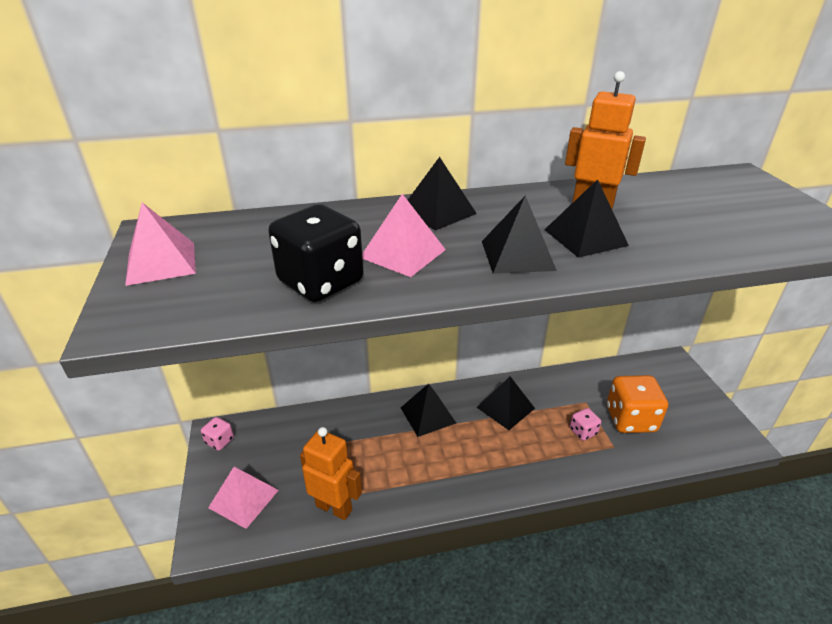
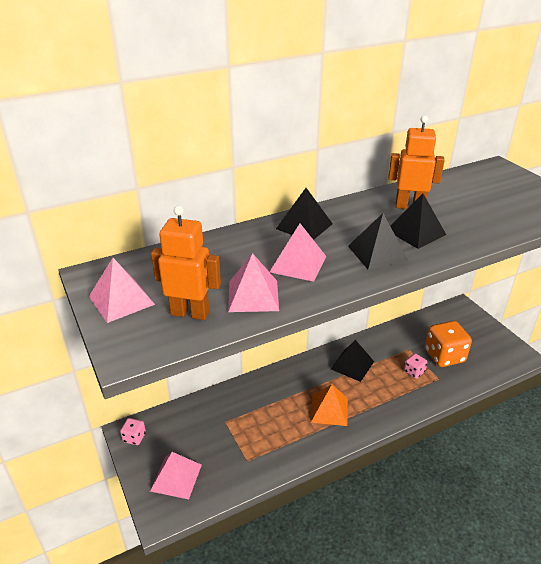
camera: 15 degrees left, 0 degrees up
(321, 282) = (253, 295): black dice -> pink pyramid
(334, 507) = (251, 467): orange robot -> orange robot (190, 313)
(428, 415) = (295, 382): black pyramid -> none
(456, 457) = (329, 410): none -> orange pyramid

